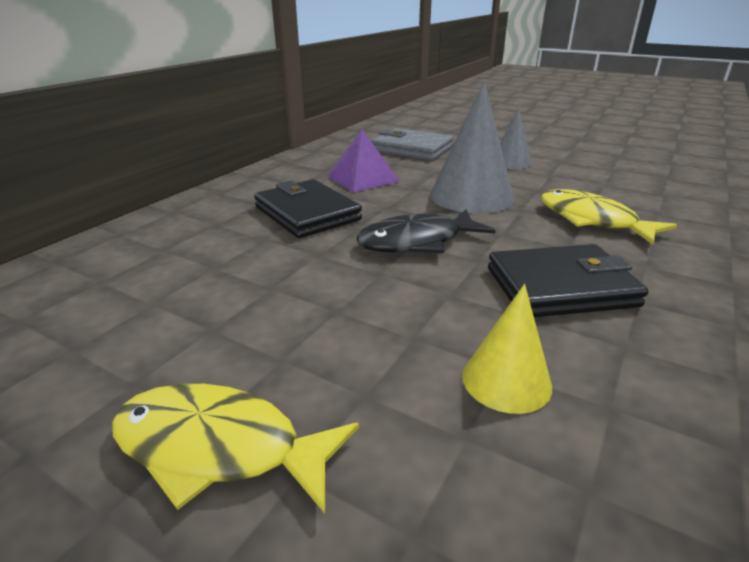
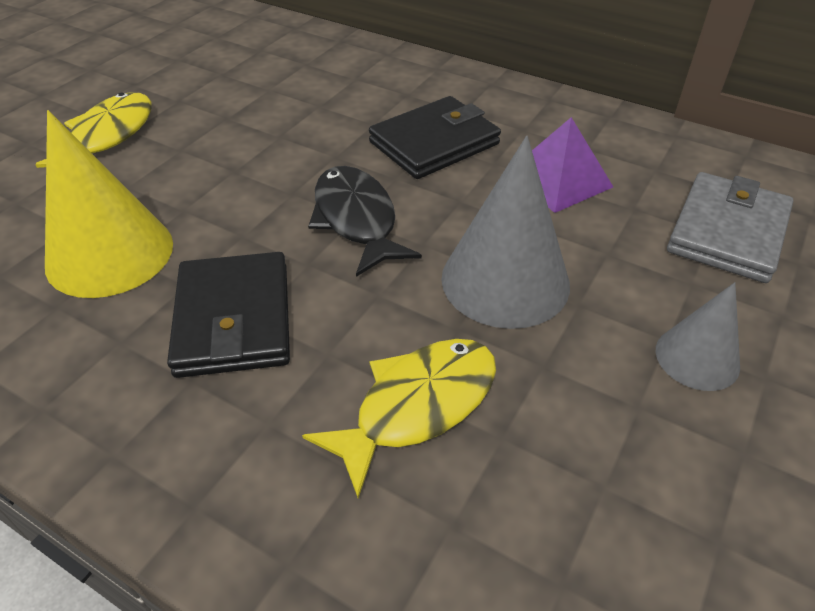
camera: 90 degrees right, 15 degrees up
(506, 380) = (110, 254): yellow cone -> yellow cone, size x1.75

